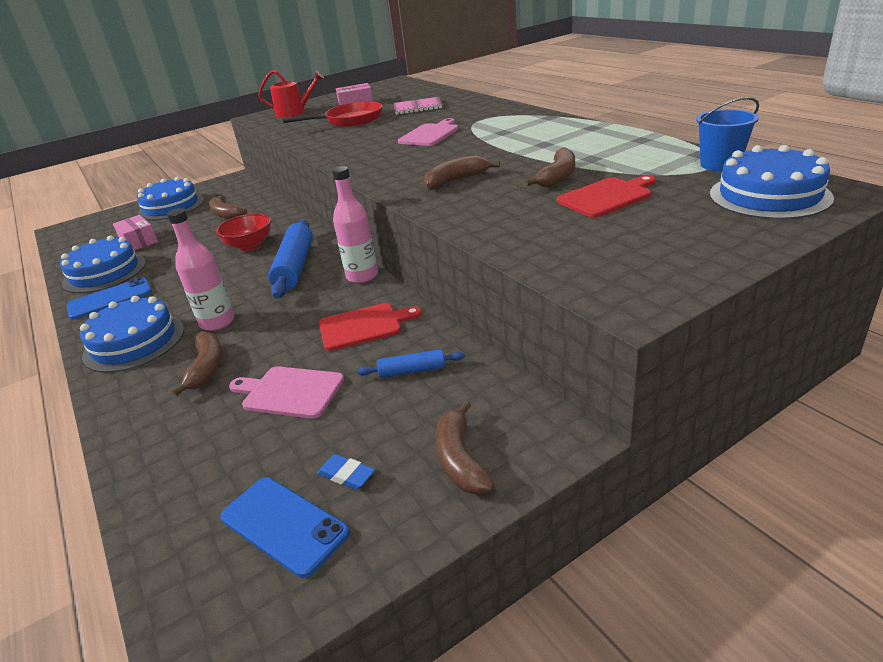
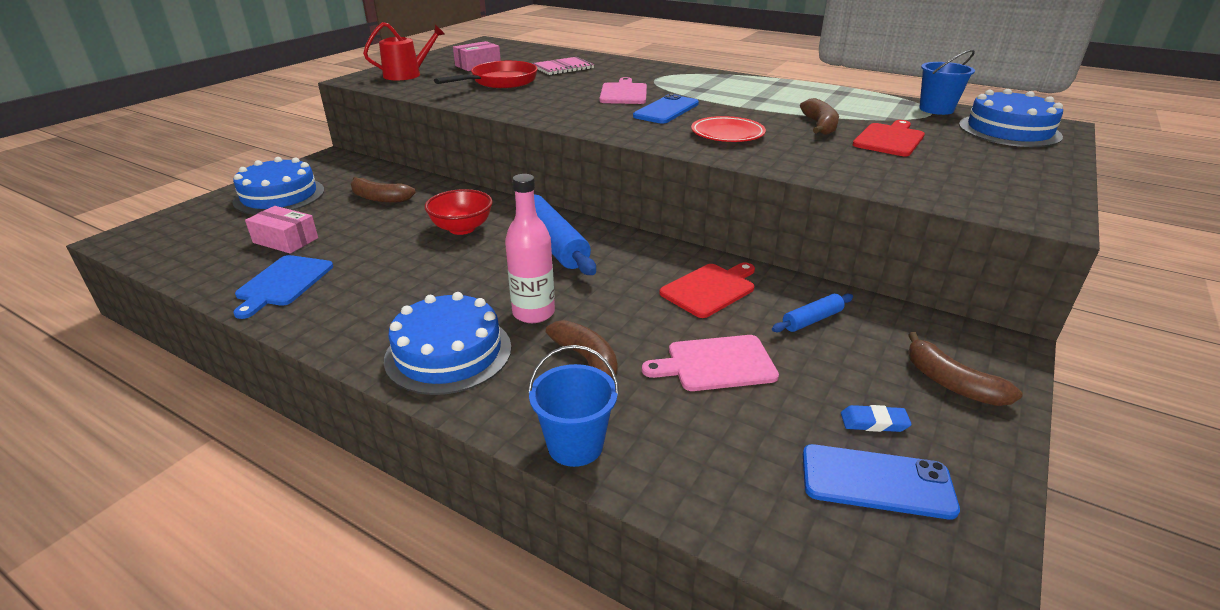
camera: 30 degrees left, 0 degrees up
(105, 273) = (283, 283): blue cake -> blue cutting board
(110, 299) = (338, 311): blue phone -> blue phone (666, 110)
(126, 430) = (575, 445): none -> blue bucket
(362, 276) = (644, 243): pink bottle -> none
(456, 181) = (727, 134): brown banana -> red plate

